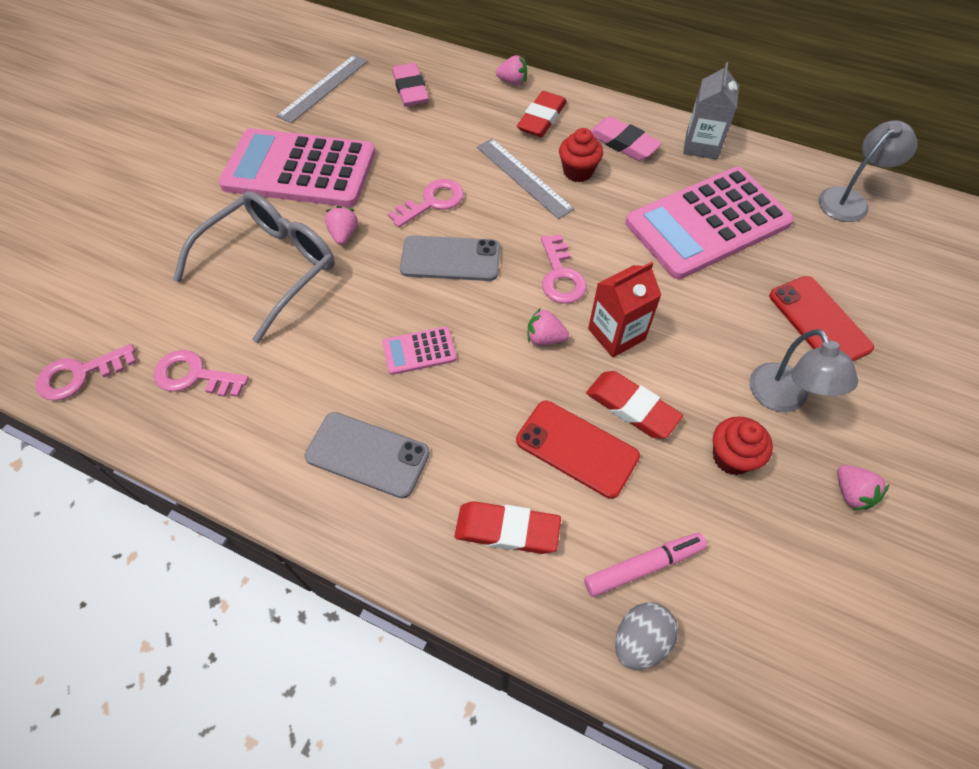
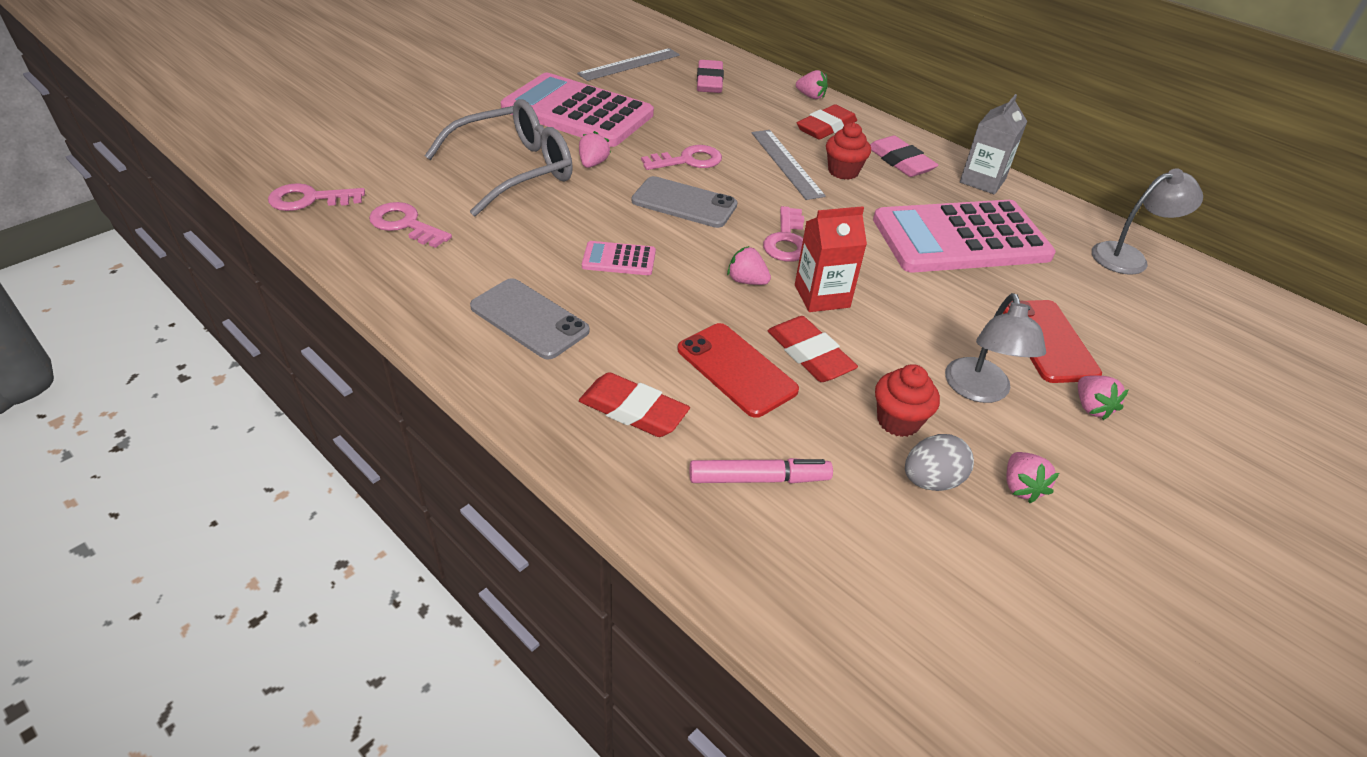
camera: 15 degrees right, 15 degrees down
(640, 640) = (725, 536): grey egg -> grey egg (931, 480)
(876, 384) = (1091, 407): none -> pink strawberry

